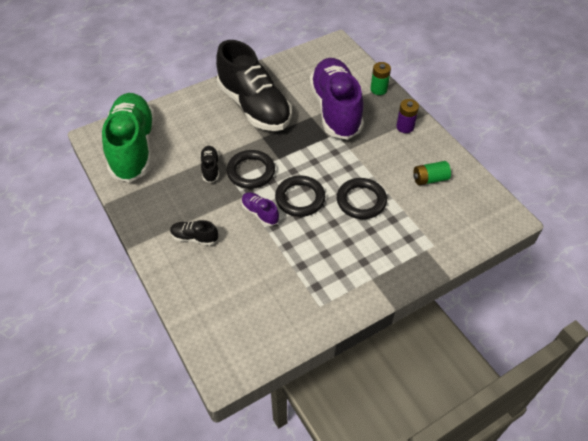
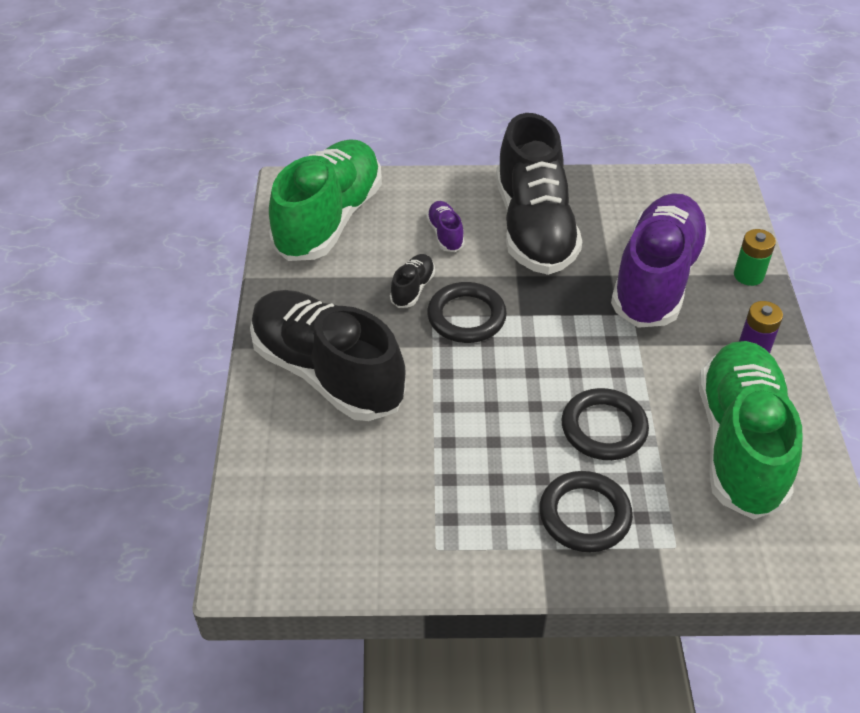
camera: 30 degrees right, 5 degrees down
(194, 238) = (327, 373): black shoe -> black shoe, size x2.48
(260, 213) = (440, 379): purple shoe -> purple shoe (445, 234)
(300, 198) = (512, 384): black ring -> black ring (584, 515)
(429, 179) = (740, 444): green battery -> green shoe

